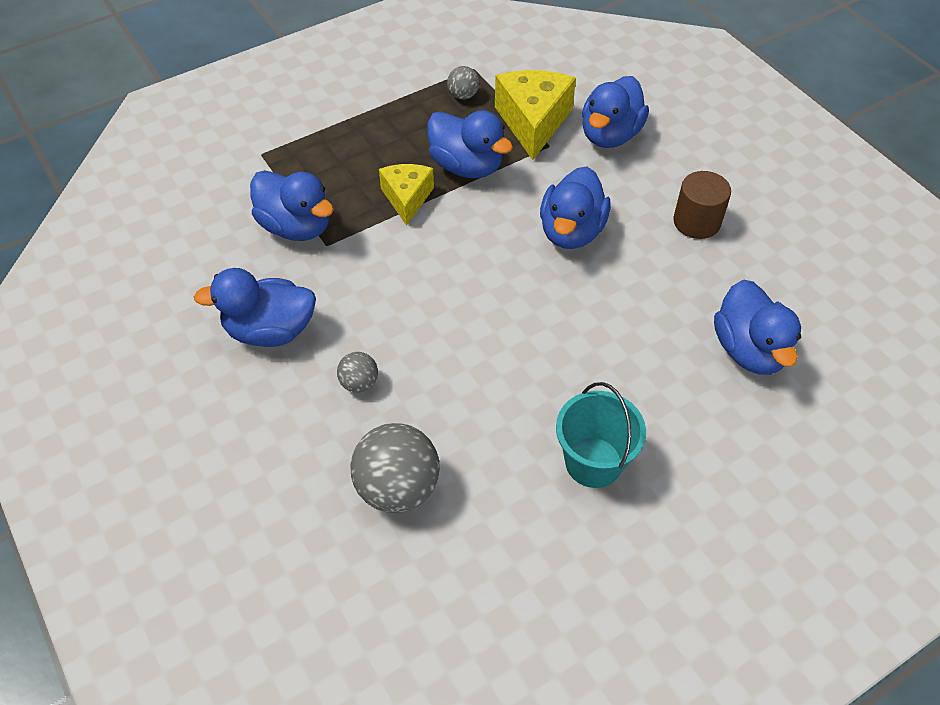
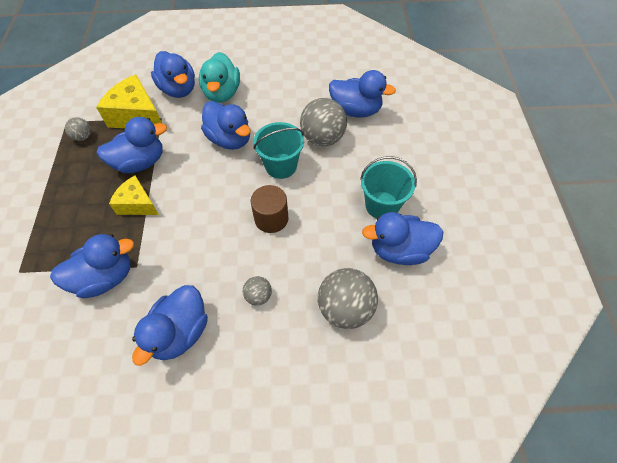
camera: 60 degrees left, 5 degrees up
(531, 517) = (400, 250): none -> blue duck
(571, 309) = (281, 166): none -> turquoise bucket
(643, 181) = (222, 93): none -> turquoise duck
(659, 334) = (322, 138): none -> grey ball
(696, 222) = (266, 87): brown cylinder -> brown cylinder (271, 218)

